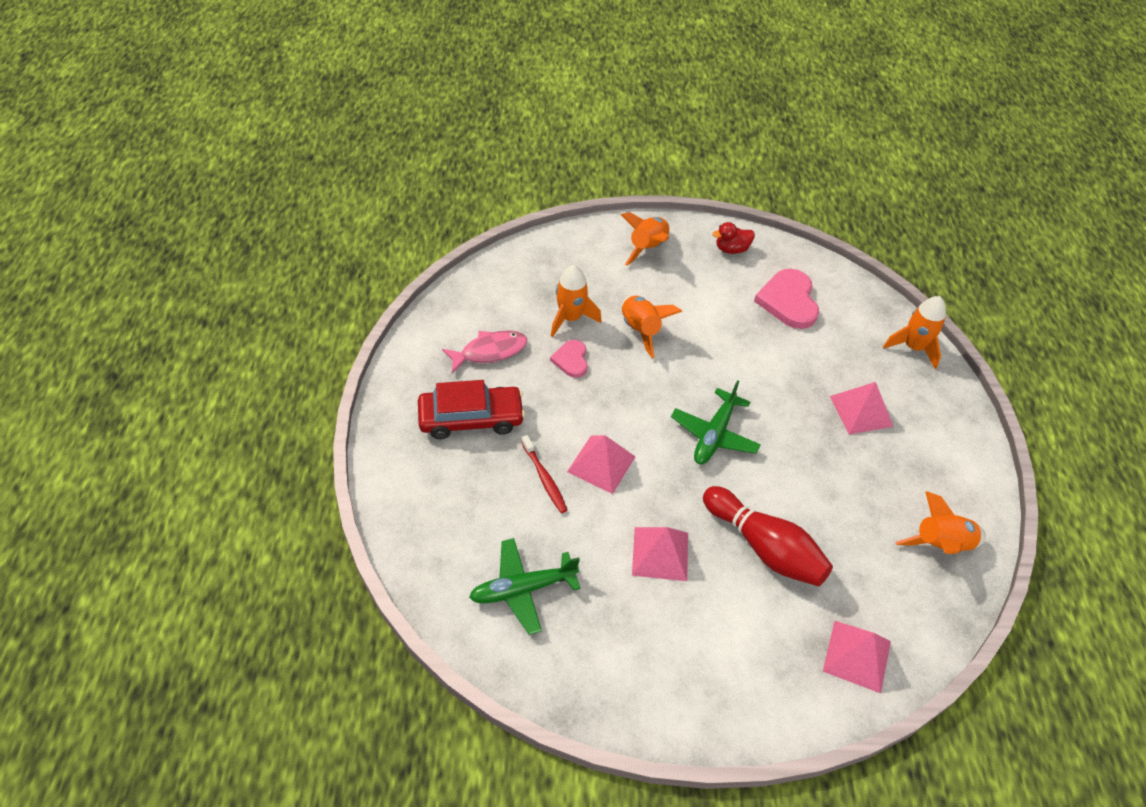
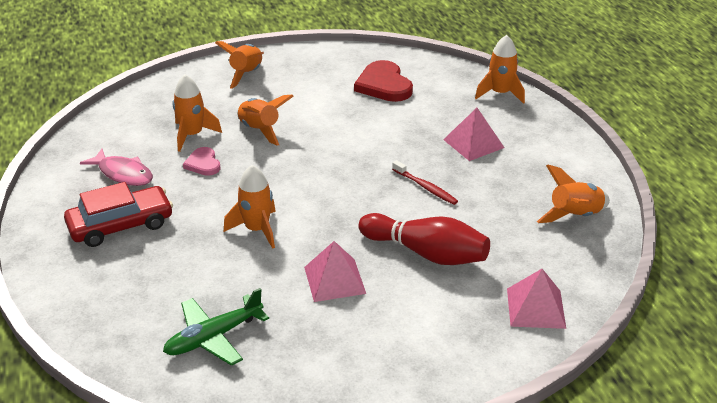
camera: 15 degrees left, 15 degrees down
(490, 351) = (123, 174): pink fish -> pink fish turned 75 degrees clockwise
(544, 478) = (207, 252): red toothbrush -> red toothbrush (425, 187)
(601, 464) = (257, 229): pink pyramid -> orange rocket
(714, 435) = (352, 187): green plane -> none
(731, 249) = (321, 61): red duck -> none
(788, 301) = (384, 85): pink heart -> red heart

